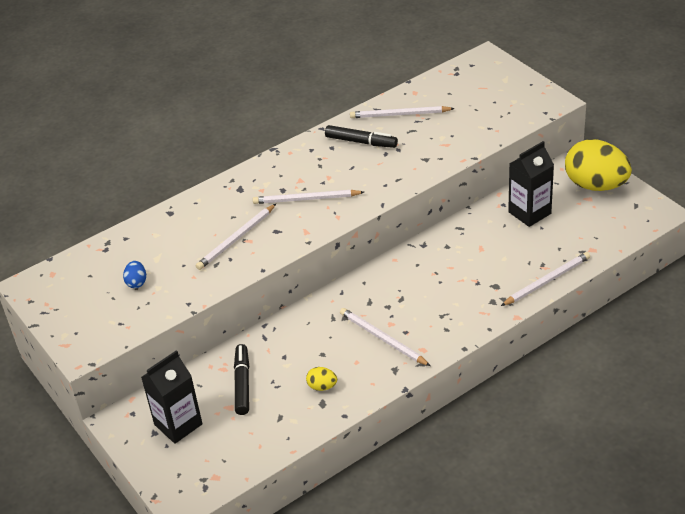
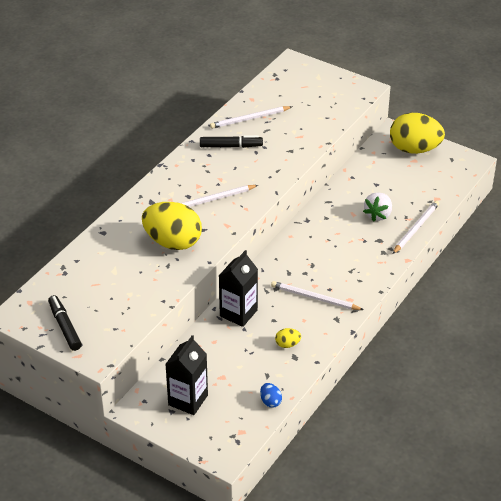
camera: 25 degrees left, 0 degrees up
(136, 282) = (109, 293): blue egg -> blue egg (270, 401)
(236, 239) = (173, 242): white pencil -> yellow egg
(242, 384) = (222, 357): black marker -> black marker (65, 327)
(510, 255) = (378, 215): none -> white strawberry
(529, 213) = (376, 179): black carton -> black carton (238, 313)

